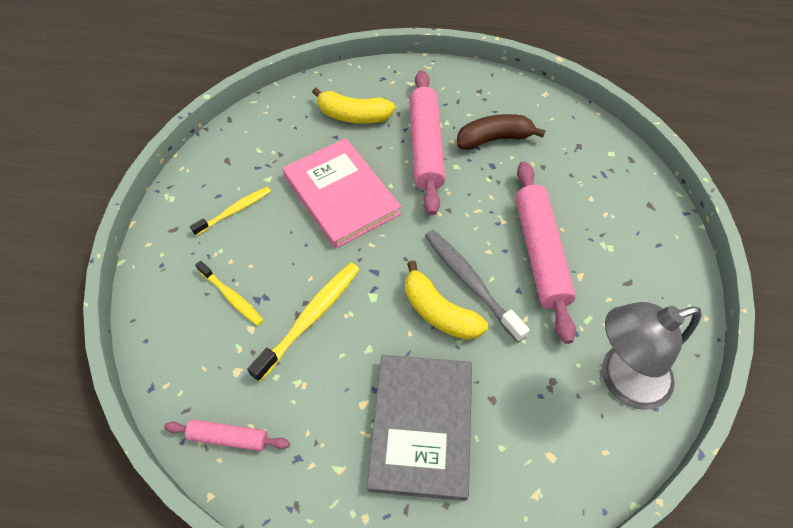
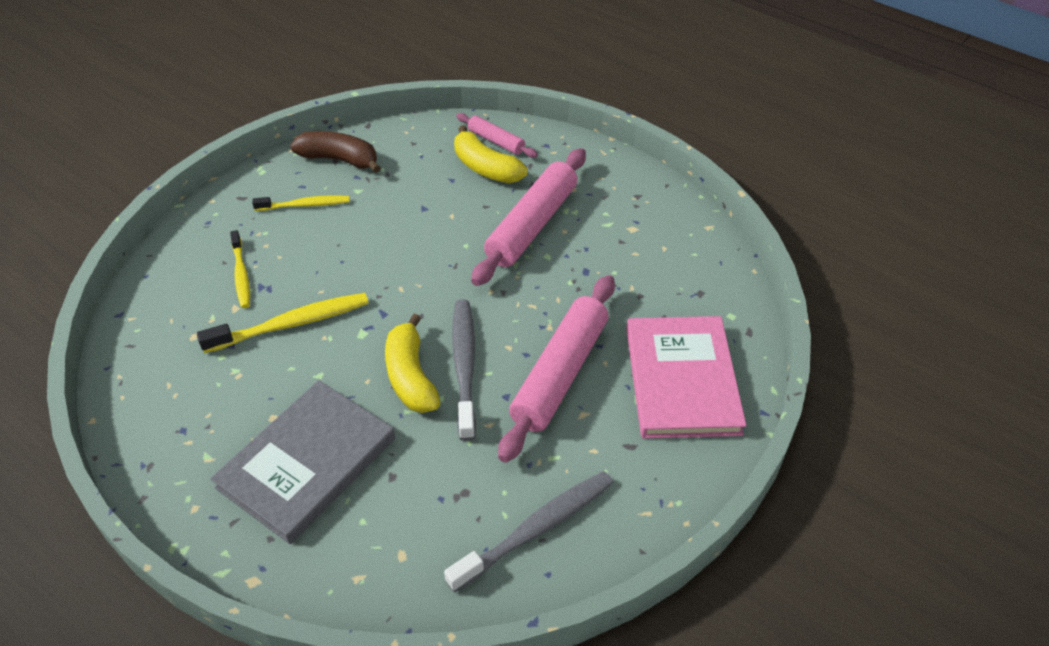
camera: 30 degrees right, 10 degrees down
(229, 438) = (143, 384): pink rolling pin -> pink rolling pin (496, 141)
(341, 195) = (411, 233): pink book -> pink book (681, 380)
(494, 139) = (610, 247): brown banana -> brown banana (339, 159)
(622, 380) = (536, 529): grey lamp -> grey toothbrush

